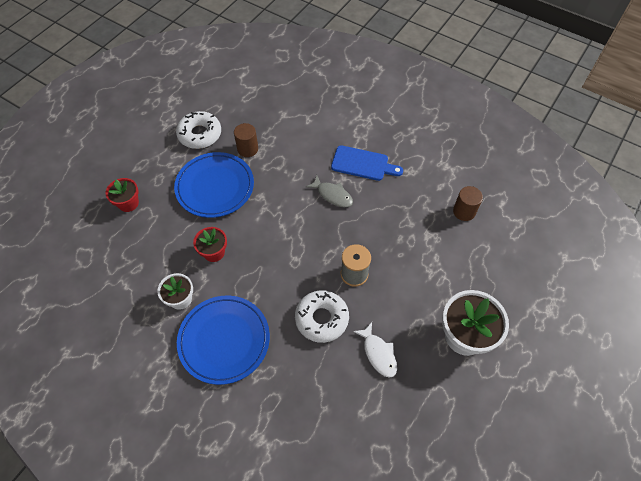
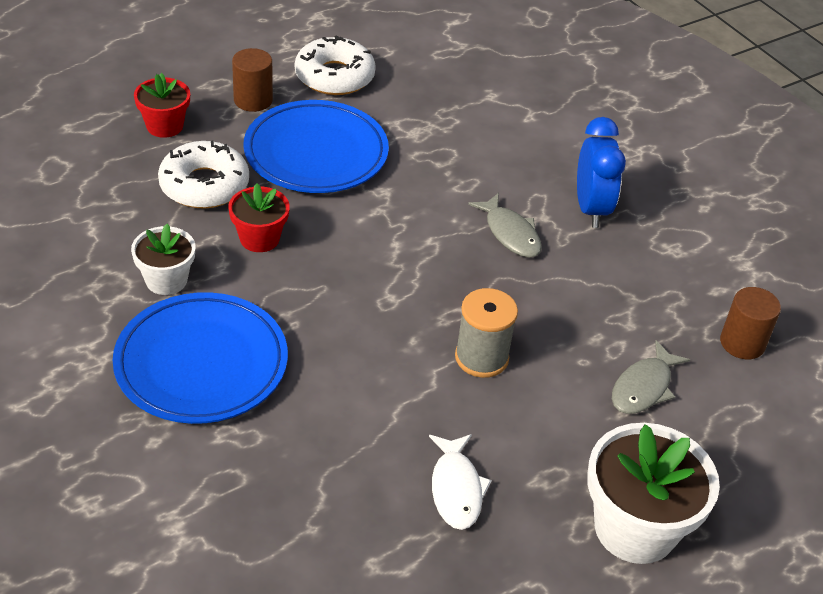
camera: 20 degrees right, 15 degrees down
(247, 149) = (401, 121): brown cylinder -> brown cylinder (253, 100)
(321, 319) = (385, 399): white donut -> white donut (204, 185)
(363, 164) = (591, 209): blue cutting board -> blue clock
(433, 257) = (643, 387): none -> grey fish

